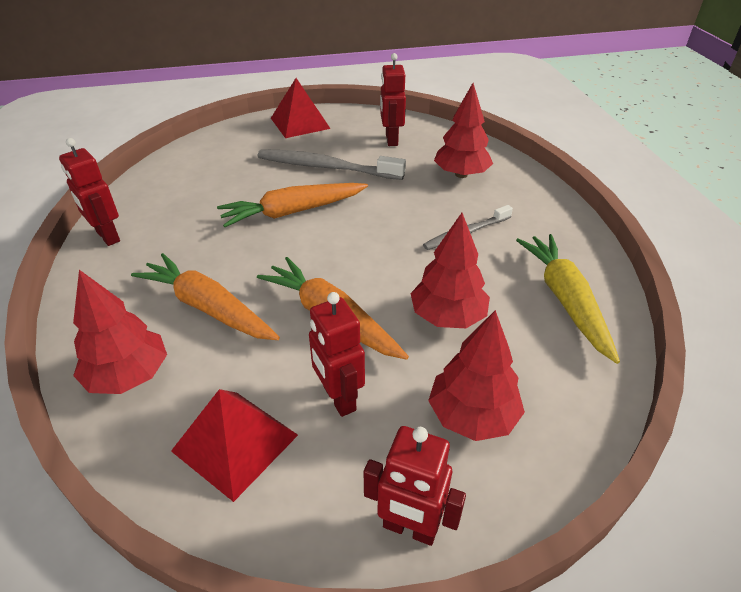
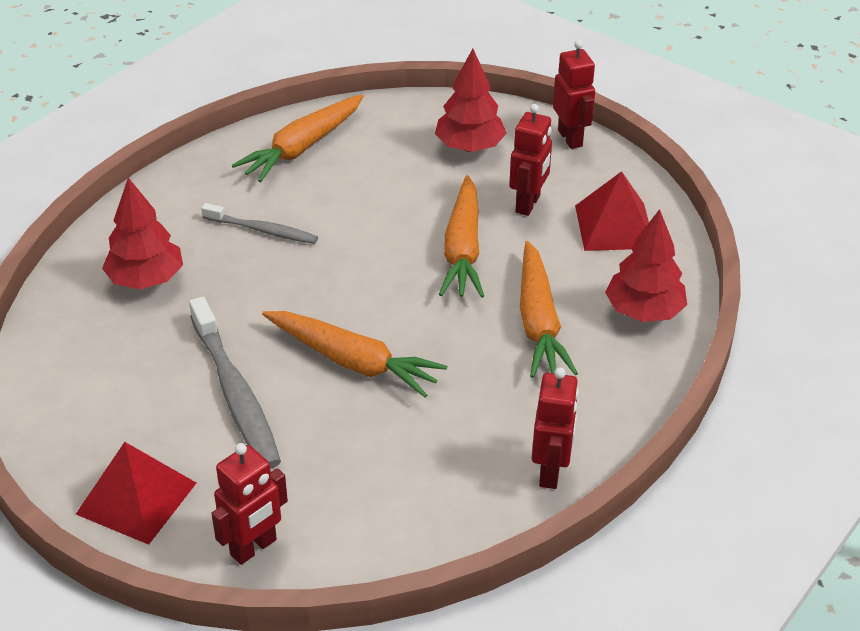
camera: 130 degrees left, 0 degrees up
(391, 140) = (107, 376): red robot -> red robot (254, 548)
(448, 316) = (390, 193): red tree -> none
(565, 300) = (302, 147): yellow carrot -> orange carrot

